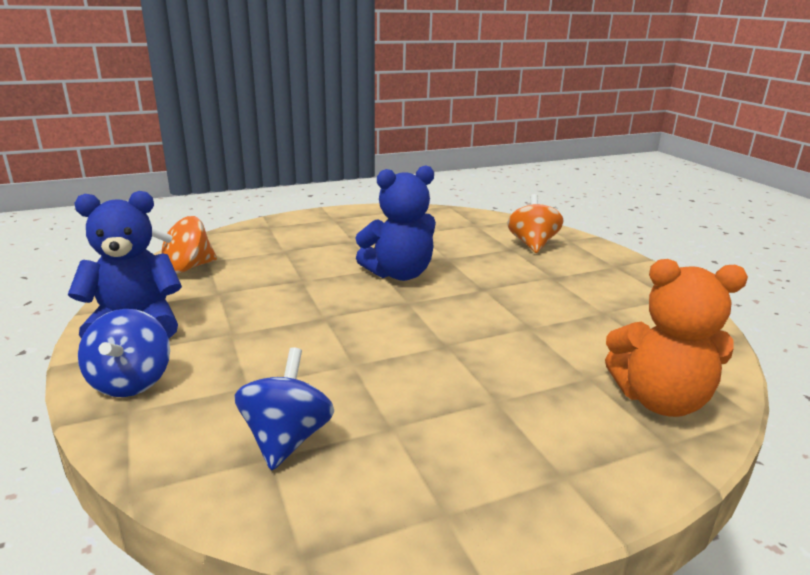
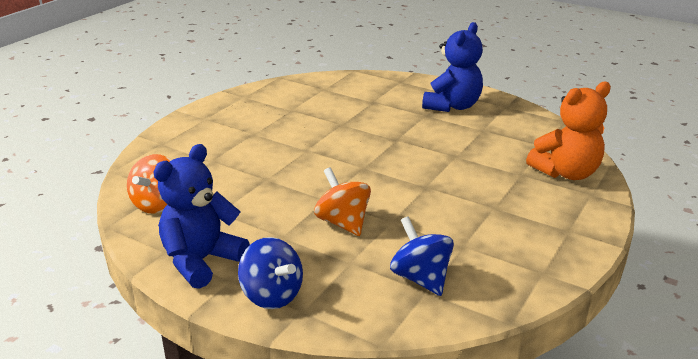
camera: 35 degrees left, 5 degrees up
(399, 274) = (328, 148): blue teddy bear -> blue teddy bear (452, 106)
(532, 244) = (383, 93): orange spinning top -> orange spinning top (343, 223)

